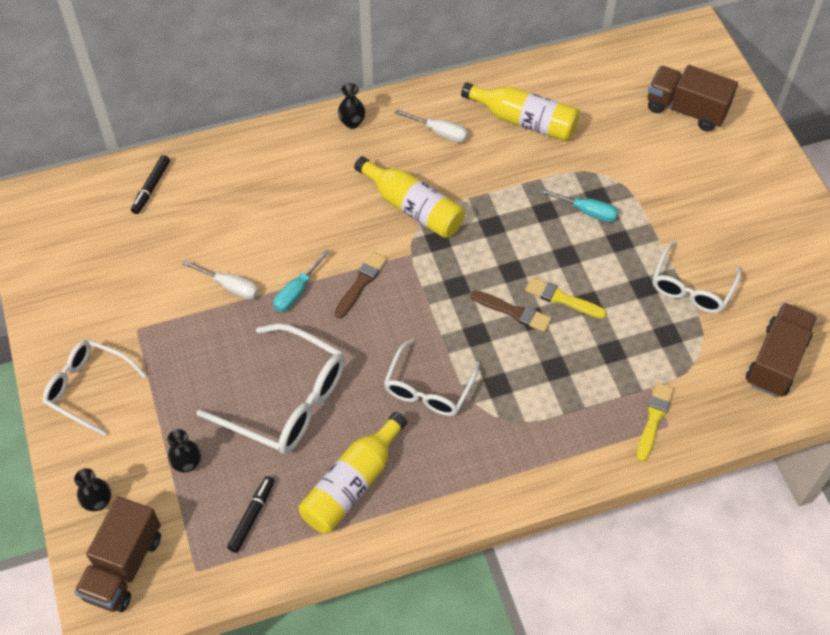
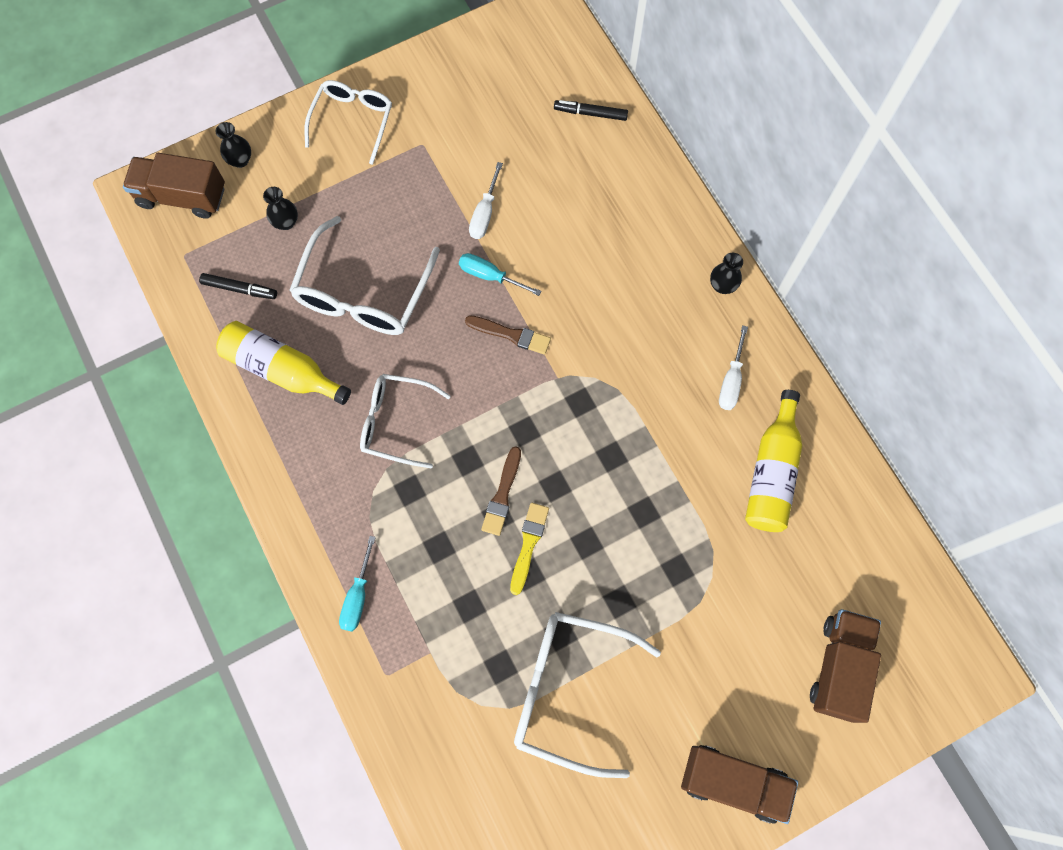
camera: 80 degrees right, 15 degrees up
(413, 207) = (619, 369): yellow bottle -> none
(586, 211) = (654, 559): turquoise screwdriver -> turquoise screwdriver (358, 596)
(654, 419) = (392, 659): yellow brush -> none
(692, 286) = (571, 691): white glasses -> white glasses, size x1.52
(776, 361) = (486, 796): brown truck -> brown truck (733, 782)

